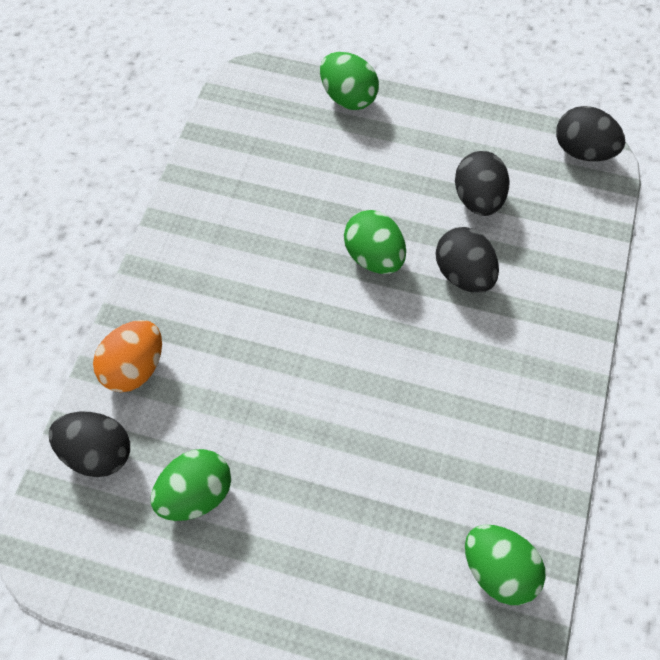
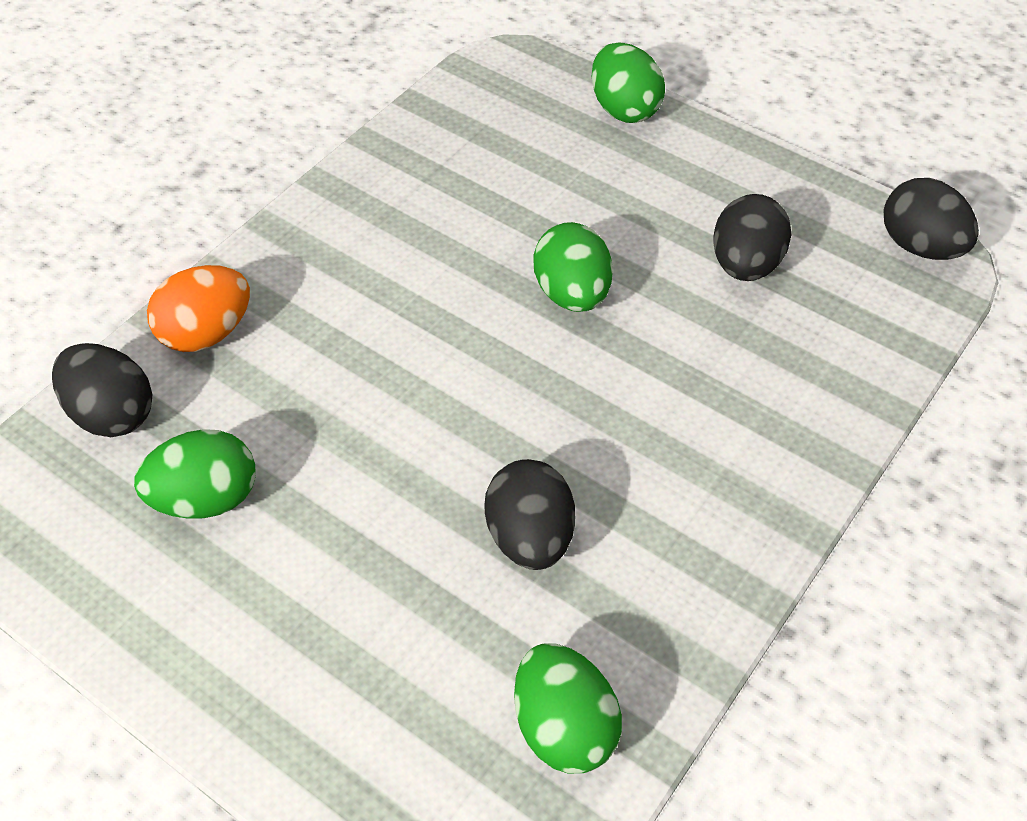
camera: 20 degrees right, 10 degrees down
(463, 274) = (684, 347): black egg -> black egg (530, 537)

